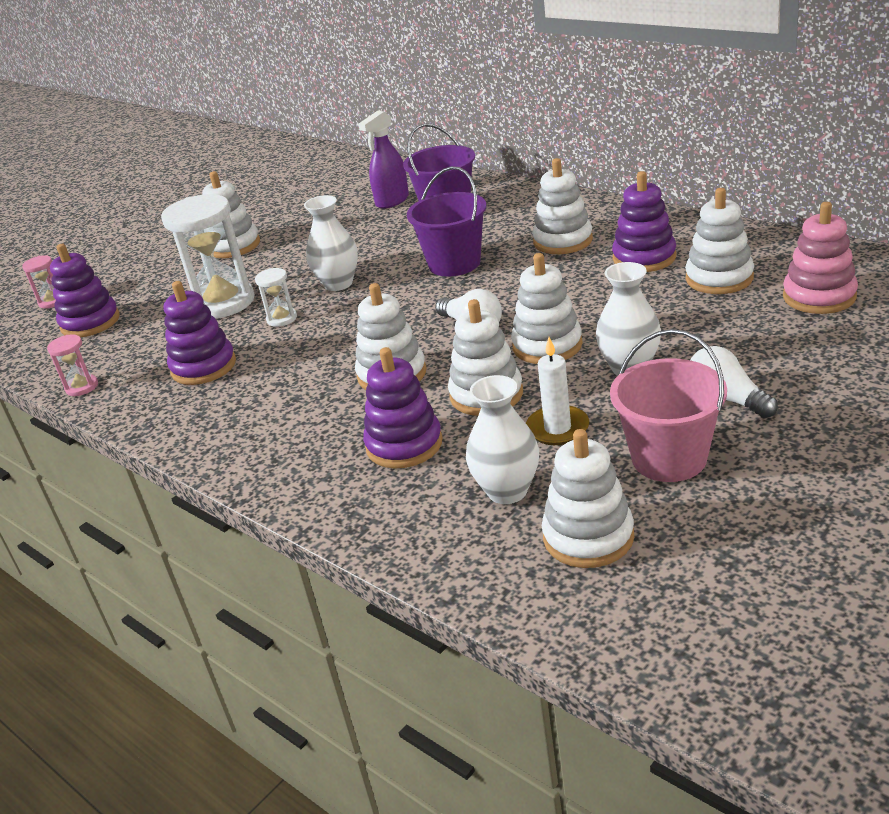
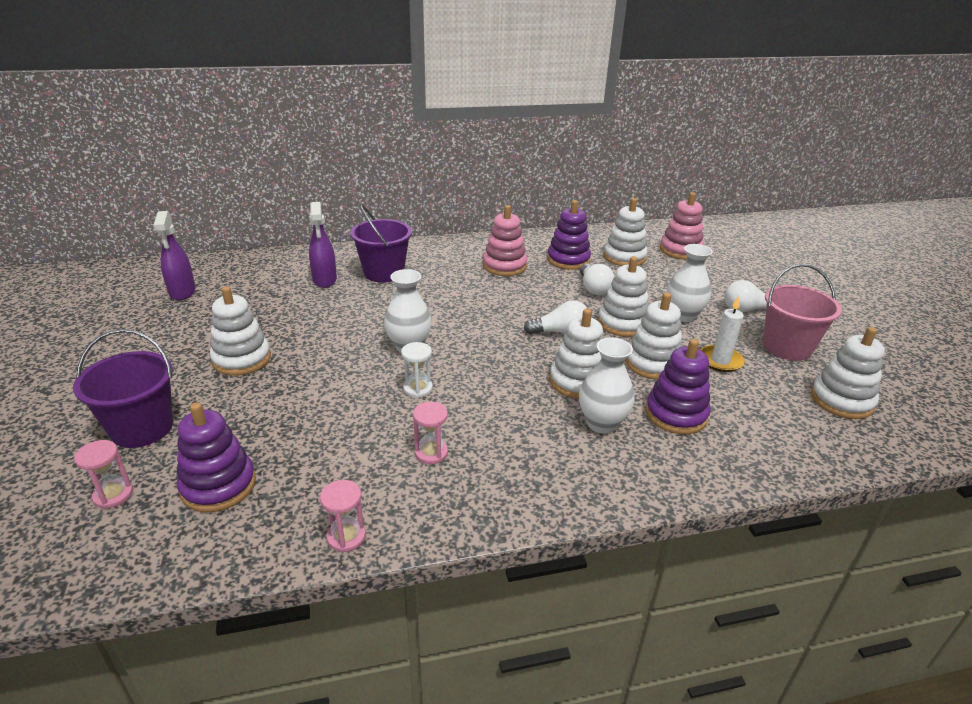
camera: 60 degrees left, 0 degrees up
(203, 367) = (431, 453): purple stacking toy -> pink hourglass
(223, 303) = (335, 402): white hourglass -> none
(291, 178) = (182, 292): none -> purple spray bottle
(454, 263) = (466, 302): purple bucket -> purple bucket (142, 428)
(507, 491) = (770, 403): white vase -> white vase (601, 423)
(563, 241) = (504, 266): white stacking toy -> pink stacking toy
(601, 298) = (593, 288): none -> white light bulb

